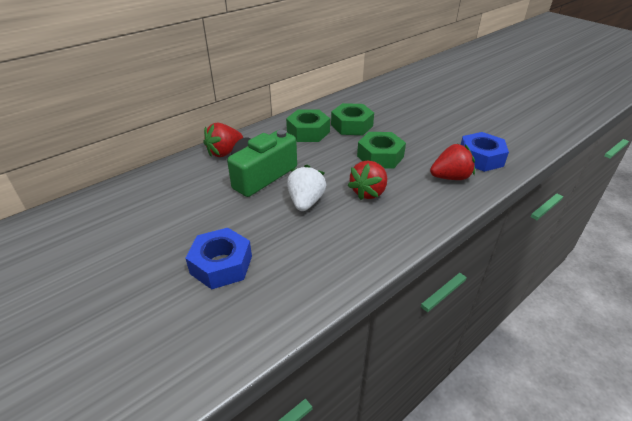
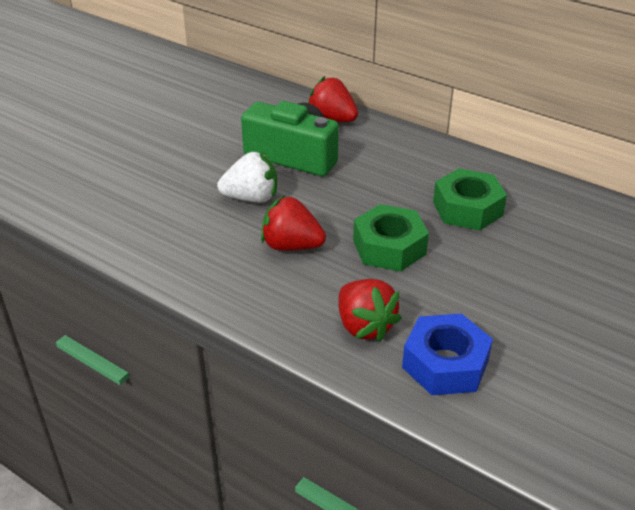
camera: 75 degrees right, 0 degrees up
(221, 265) = (131, 164): blue nut -> none
(308, 132) = (421, 172): green nut -> none

